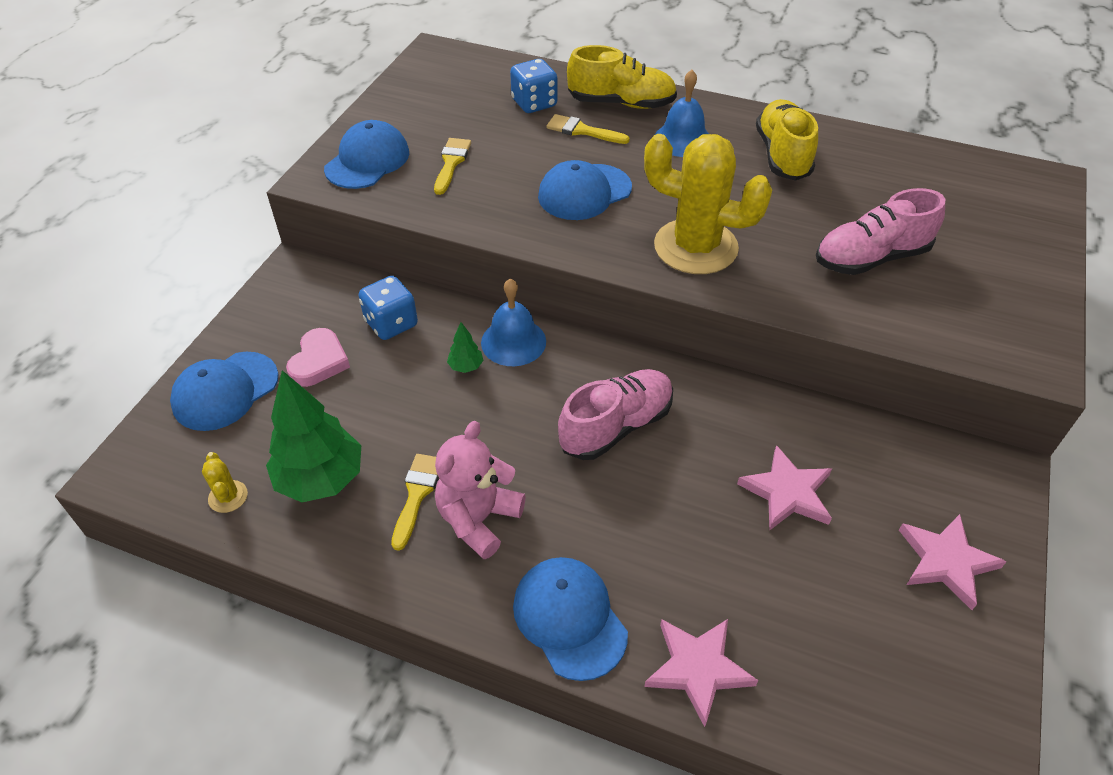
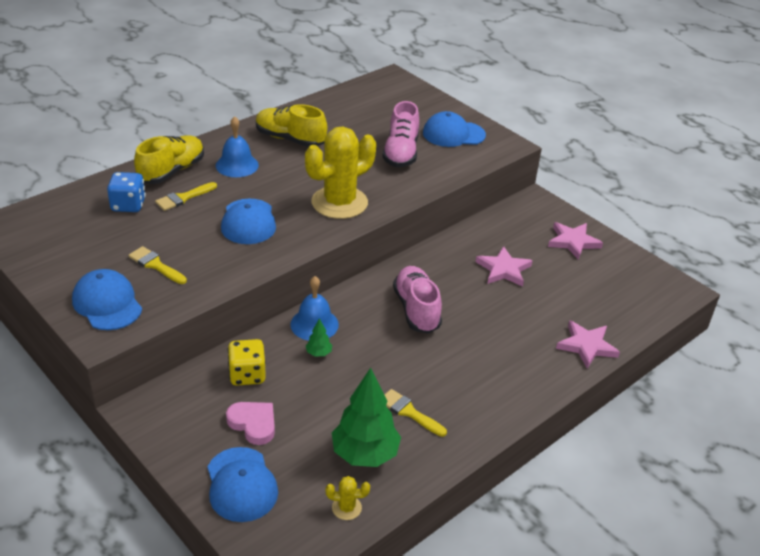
camera: 65 degrees left, 10 degrees down
(391, 324) = (247, 375): blue dice -> yellow dice
(478, 519) = (445, 391): pink teddy bear -> none
(569, 618) = (533, 379): blue cap -> blue cap (453, 134)

